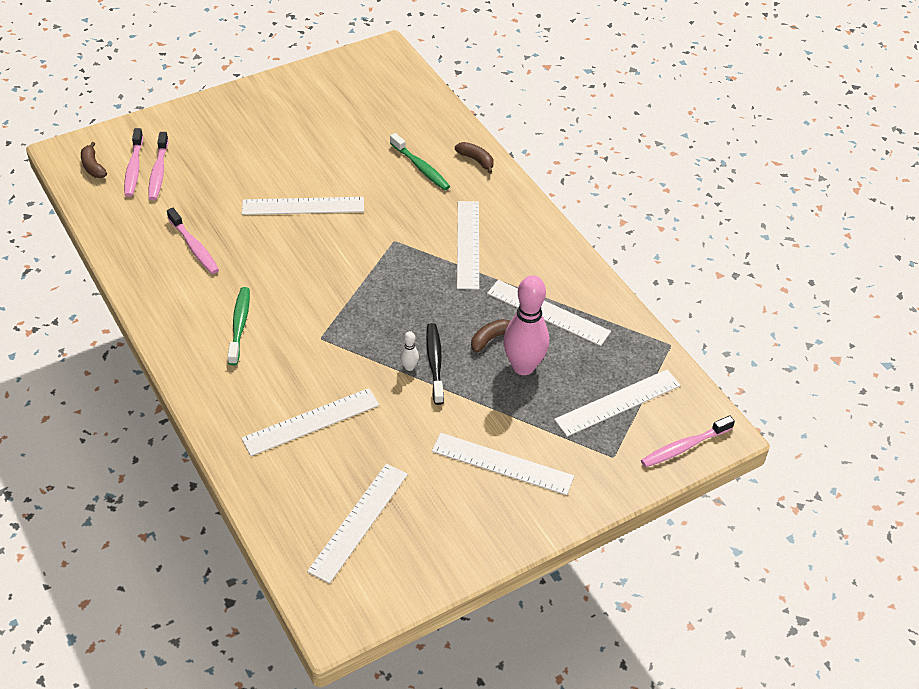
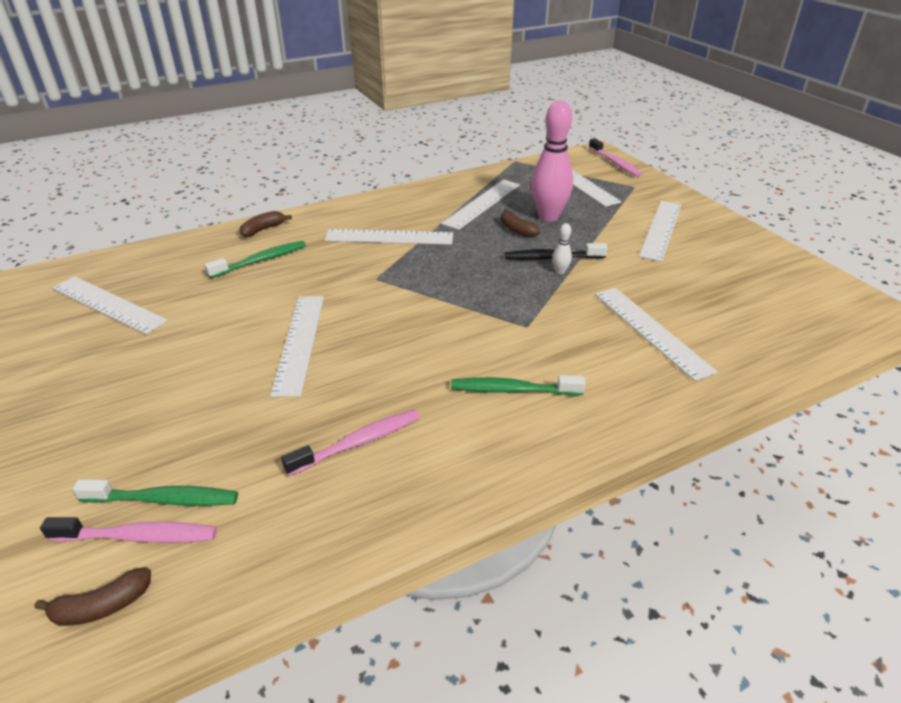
camera: 85 degrees left, 10 degrees down
(158, 172) = (164, 499): pink toothbrush -> green toothbrush
(358, 521) = (763, 301): white ruler -> white ruler (108, 304)

